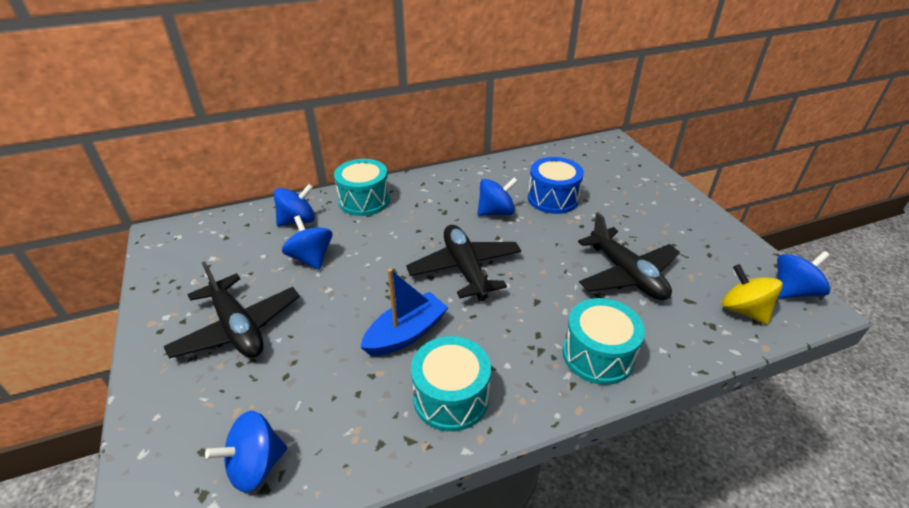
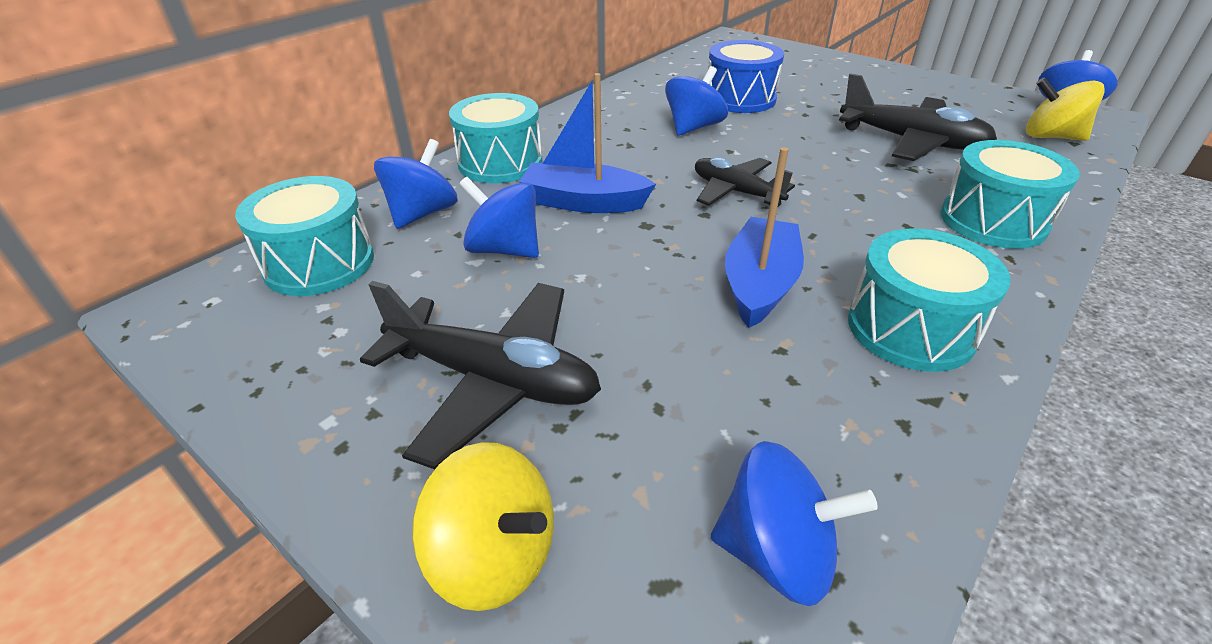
camera: 30 degrees left, 0 degrees up
(164, 405) = (495, 556): none -> yellow spinning top
(231, 233) = (319, 263): none -> turquoise drum
(256, 465) = (776, 552): blue spinning top -> blue spinning top turned 105 degrees counterclockwise
(377, 244) = (584, 202): none -> blue boat
(465, 269) = (736, 192): black plane -> black plane, size x0.64

